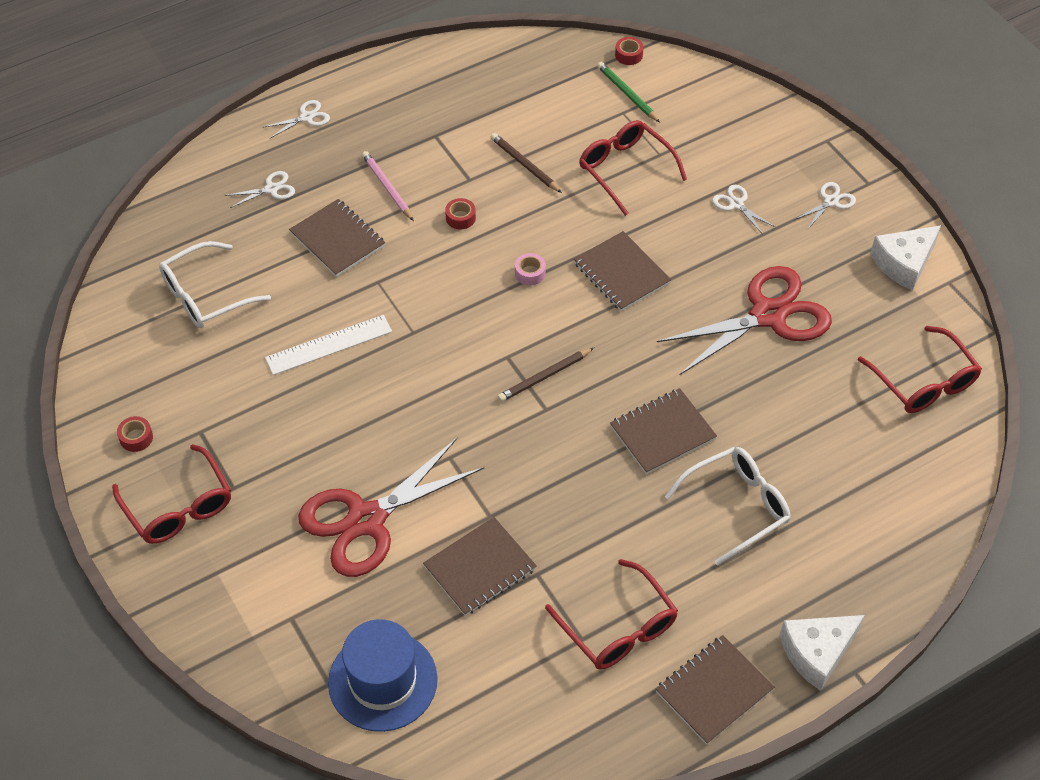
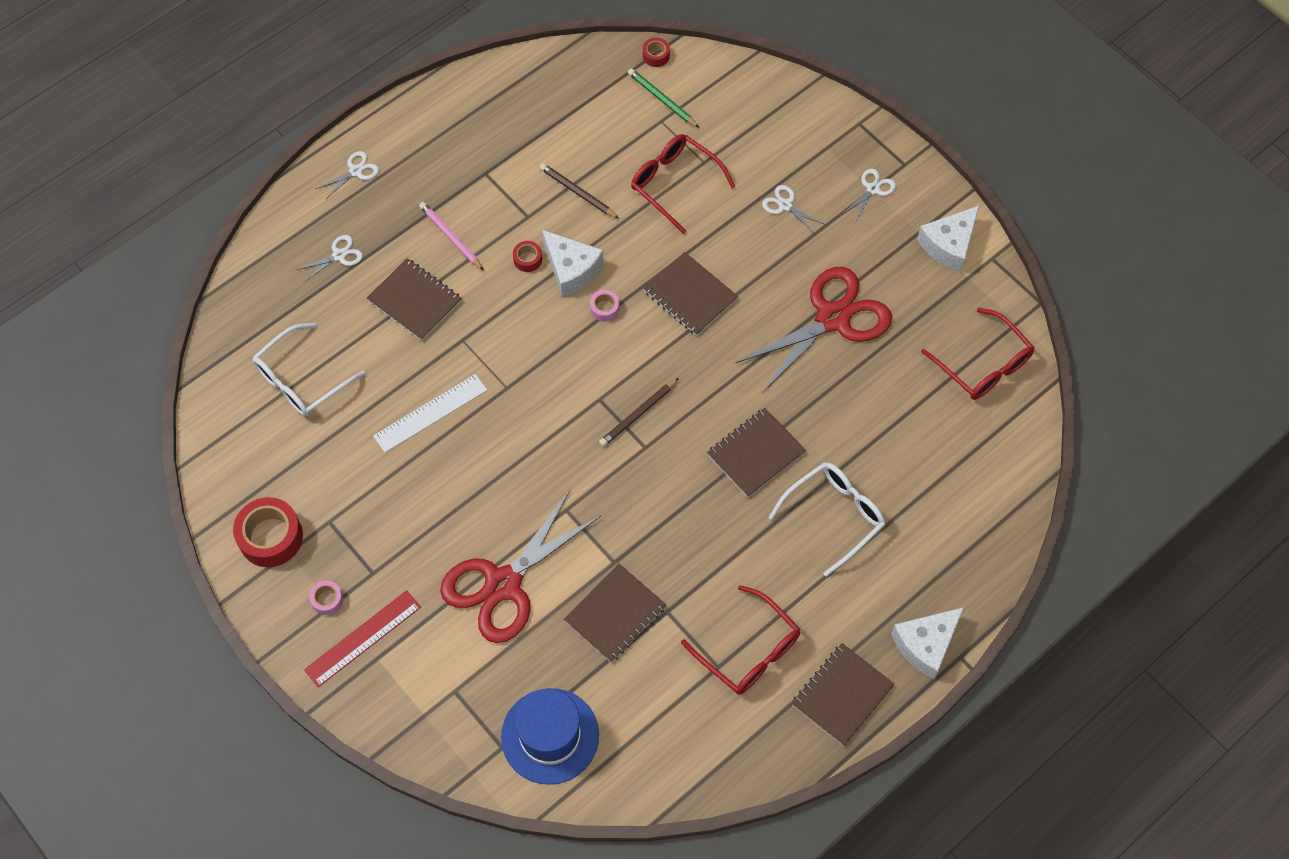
camera: 10 degrees left, 10 degrees up
(136, 438) = (271, 537): red tape -> red tape, size x2.05
(178, 507) = (327, 600): red glasses -> pink tape
(206, 550) = (363, 638): none -> red ruler
(503, 232) = (571, 269): none -> white cheese

